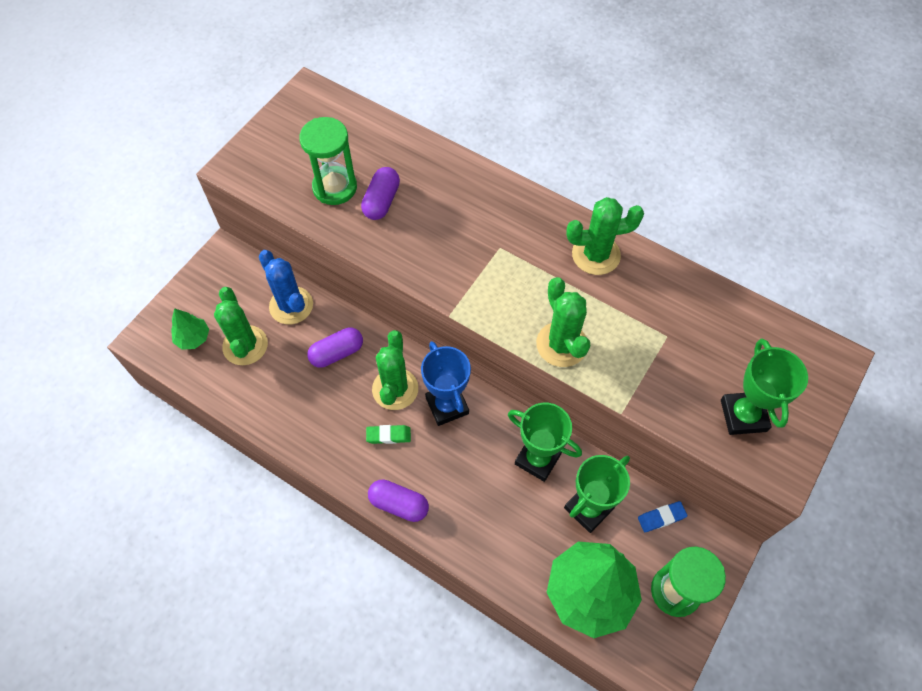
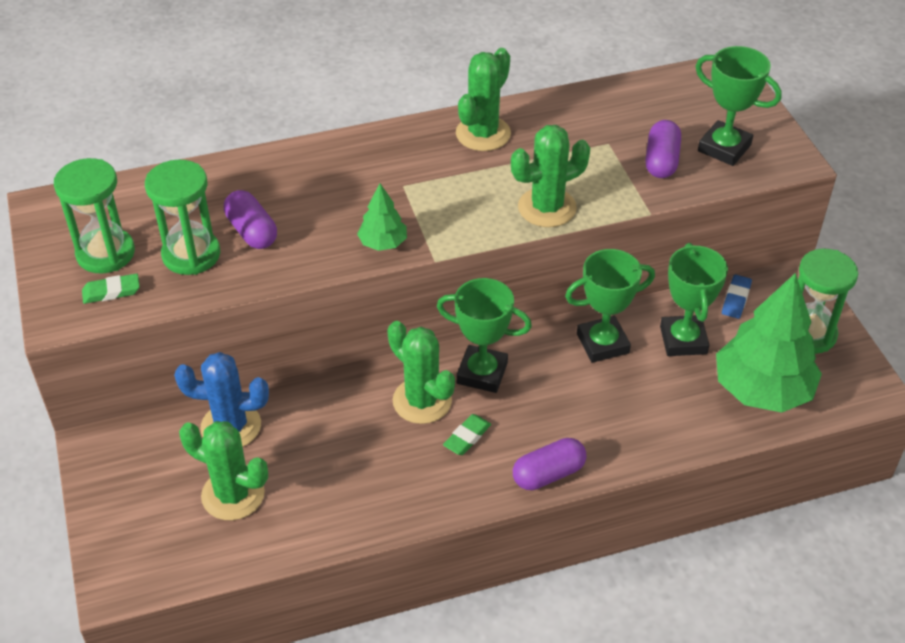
camera: 50 degrees left, 15 degrees down
(193, 338) = (169, 537): green tree -> green tree (383, 243)
(272, 174) = (111, 292): none -> green eraser
(298, 147) = (105, 253): none -> green hourglass
(337, 353) = (331, 422): purple capsule -> purple capsule (661, 161)
(447, 406) = (482, 373): blue trophy -> green trophy
(561, 344) = (547, 208): green cactus -> green cactus turned 45 degrees counterclockwise

